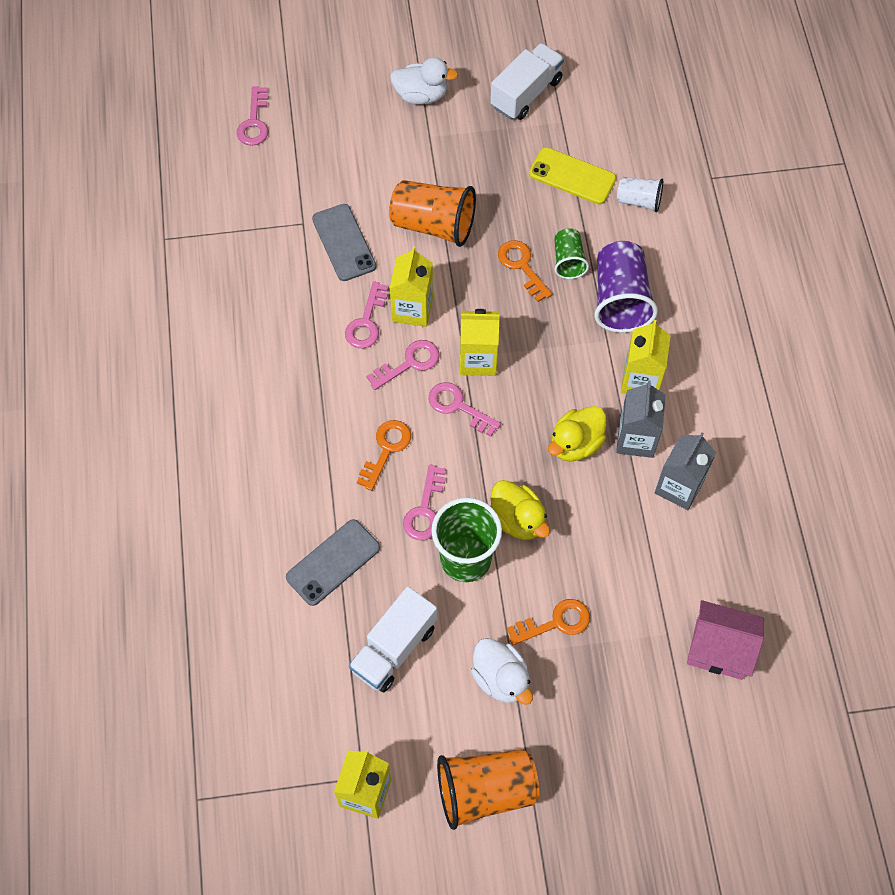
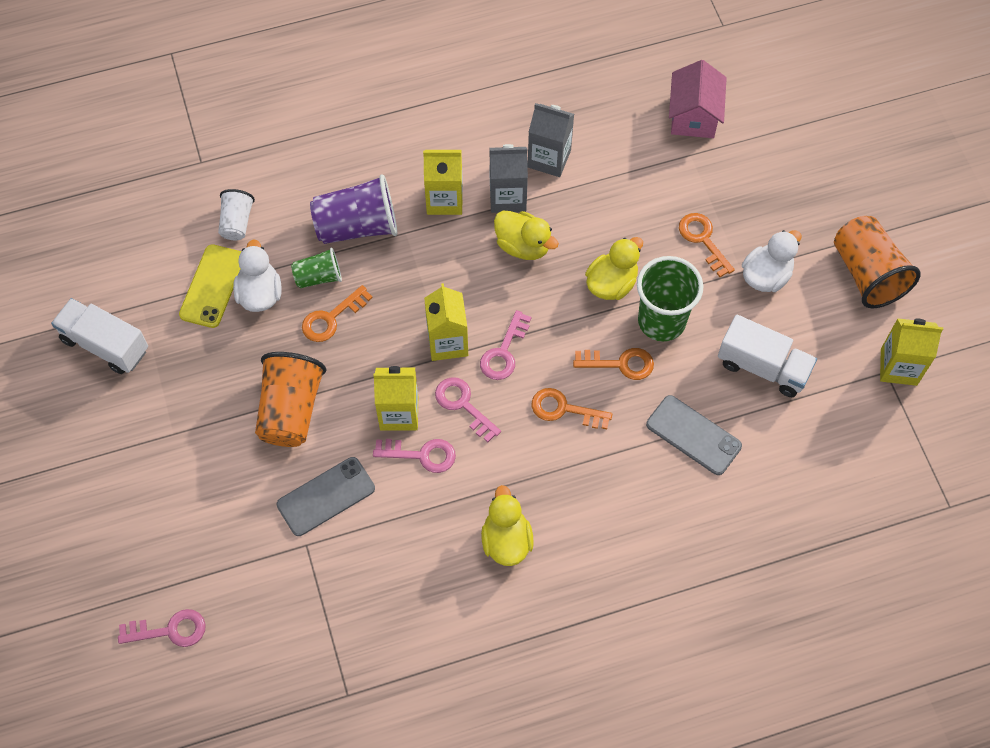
camera: 100 degrees left, 0 degrees up
(267, 378) = (506, 540): none -> yellow duck
(421, 95) = (116, 452): white duck -> white duck (260, 294)
(425, 510) = (620, 363): pink key -> orange key

